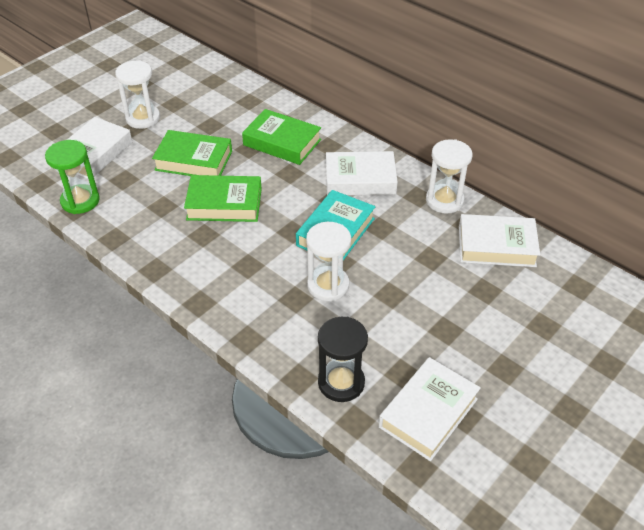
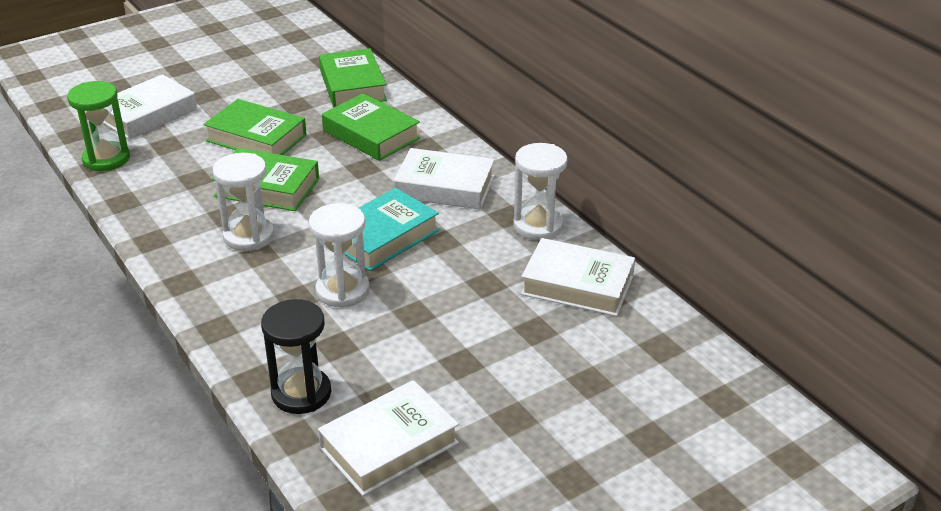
camera: 15 degrees right, 10 degrees down
(143, 118) = (222, 87): white hourglass -> white hourglass (249, 236)
(246, 100) = (353, 85): none -> green book

